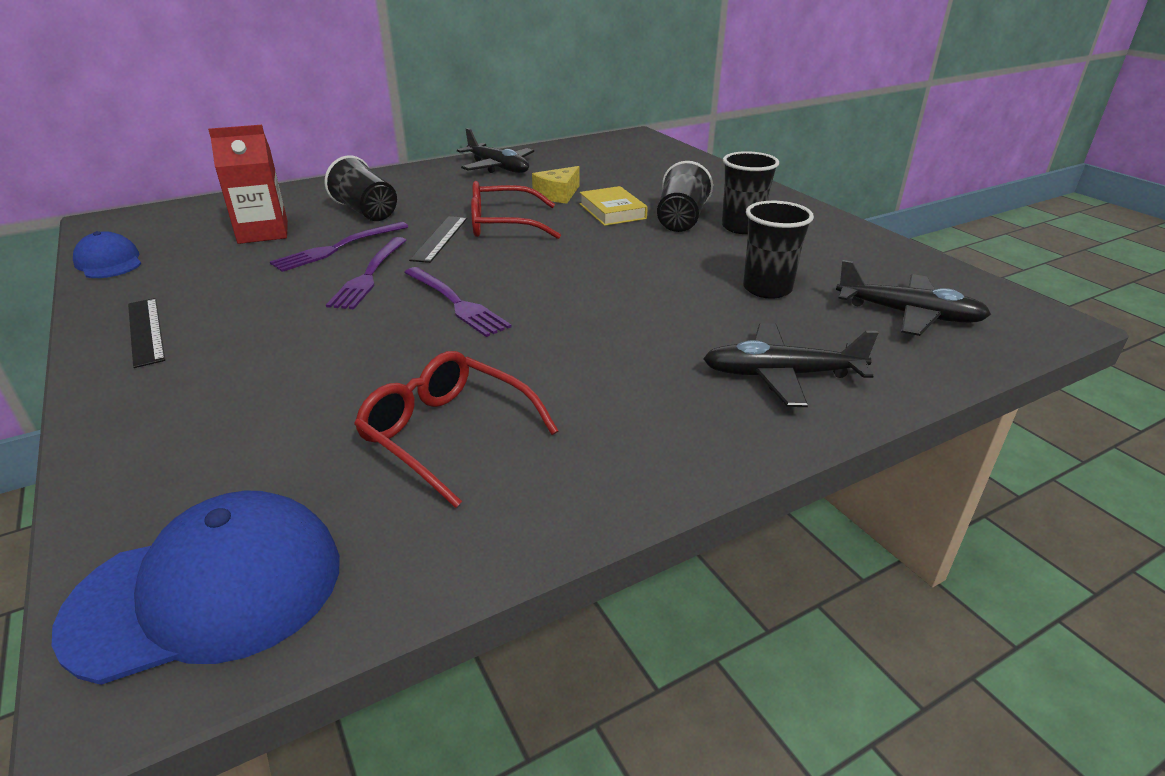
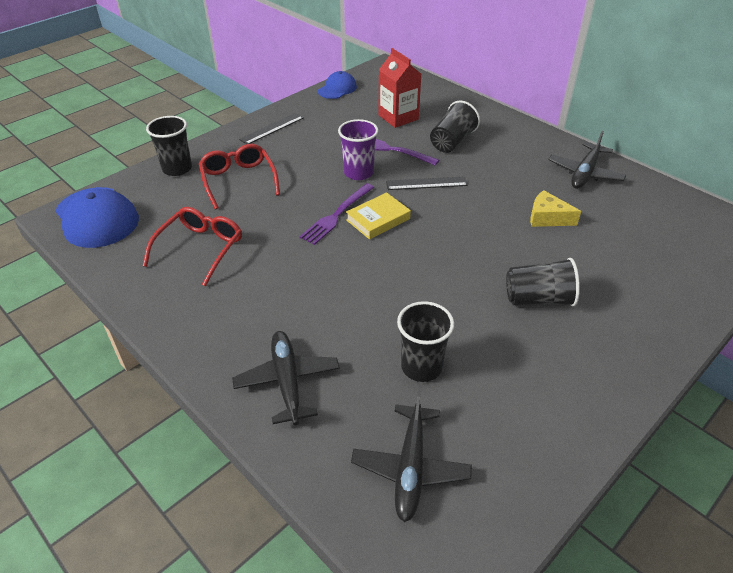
camera: 75 degrees right, 10 degrees up
(369, 276) = (358, 173): purple fork -> purple cup
(504, 225) = (467, 205): red glasses -> red glasses (239, 181)
(612, 211) = (531, 254): yellow book -> yellow book (378, 219)
(742, 227) = (547, 342): black cup -> black cup (177, 169)

